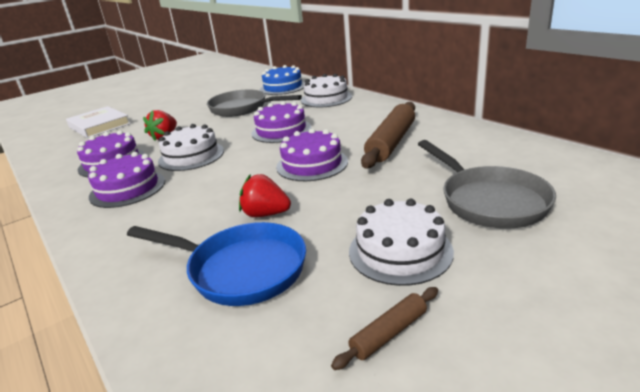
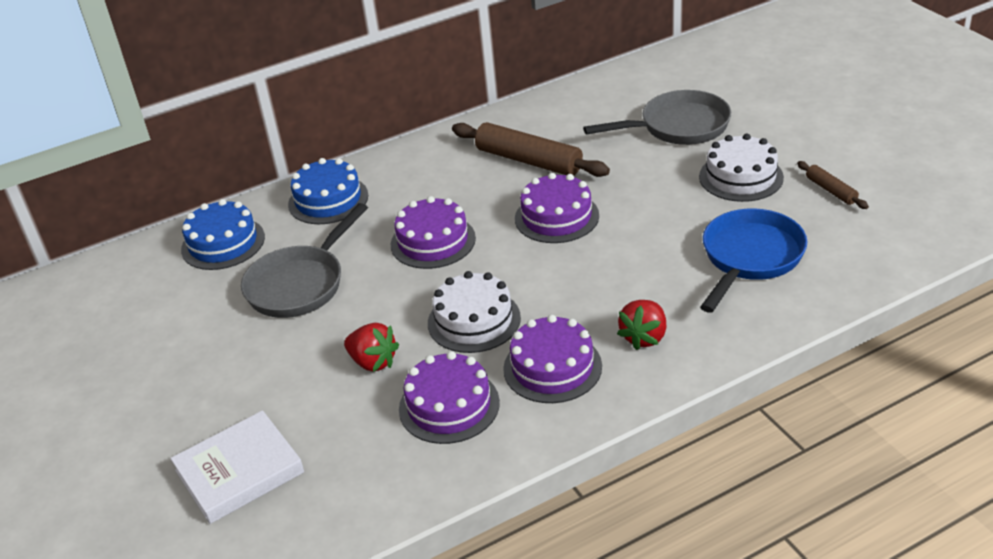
camera: 80 degrees left, 10 degrees up
(265, 214) = (660, 247): red strawberry -> red strawberry (644, 337)
(326, 98) = (328, 200): white cake -> blue cake

